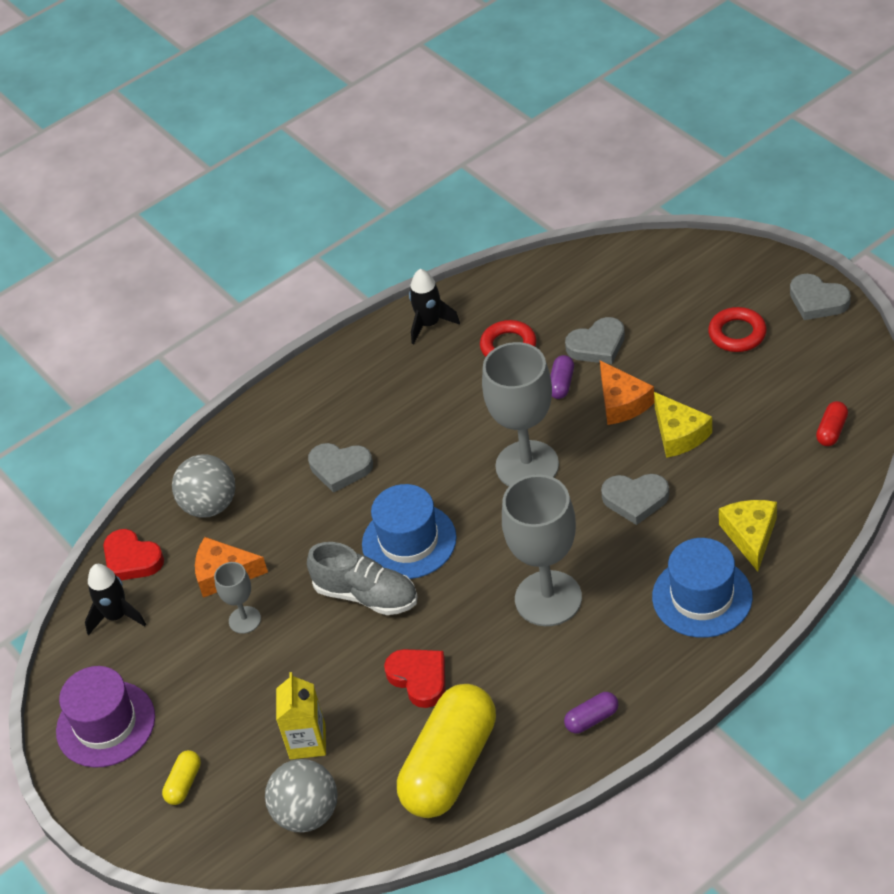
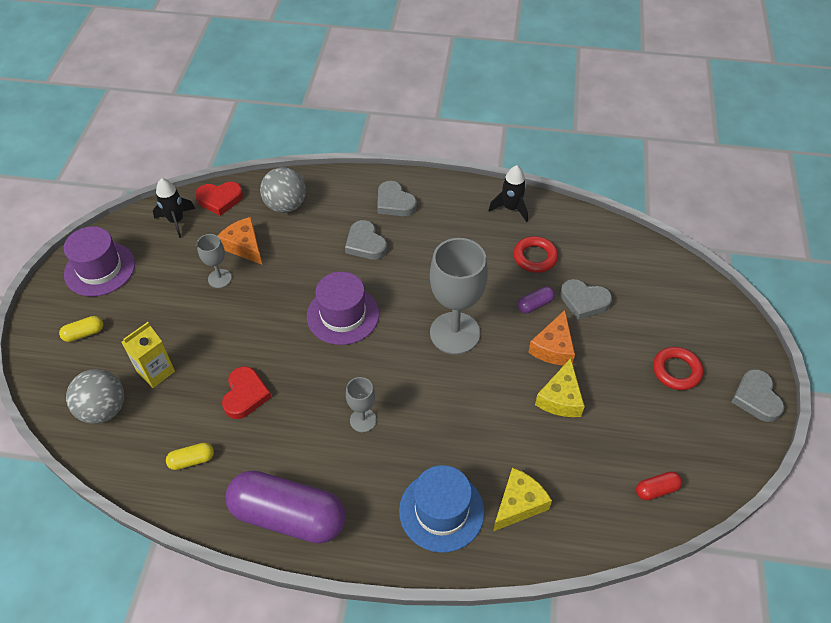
camera: 40 degrees right, 5 degrees up
(132, 559) = (220, 199): red heart -> red heart turned 90 degrees counterclockwise
(366, 595) = (285, 323): grey shoe -> none
(409, 541) = (343, 315): blue hat -> purple hat
(450, 766) = (192, 460): yellow capsule -> yellow capsule, size x0.40
(548, 598) = (363, 420): grey goblet -> grey goblet, size x0.49
(592, 719) = (288, 516): purple capsule -> purple capsule, size x2.48
(635, 499) = (484, 412): grey heart -> grey heart (394, 203)

